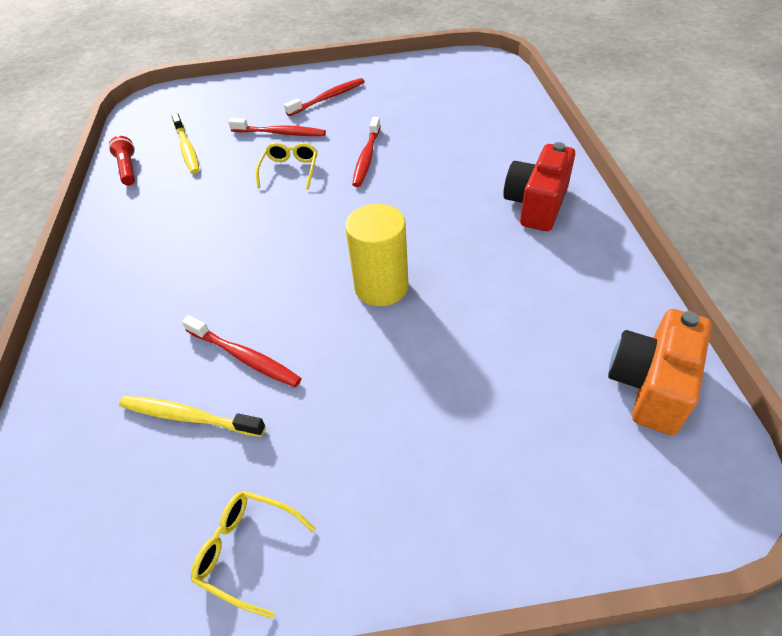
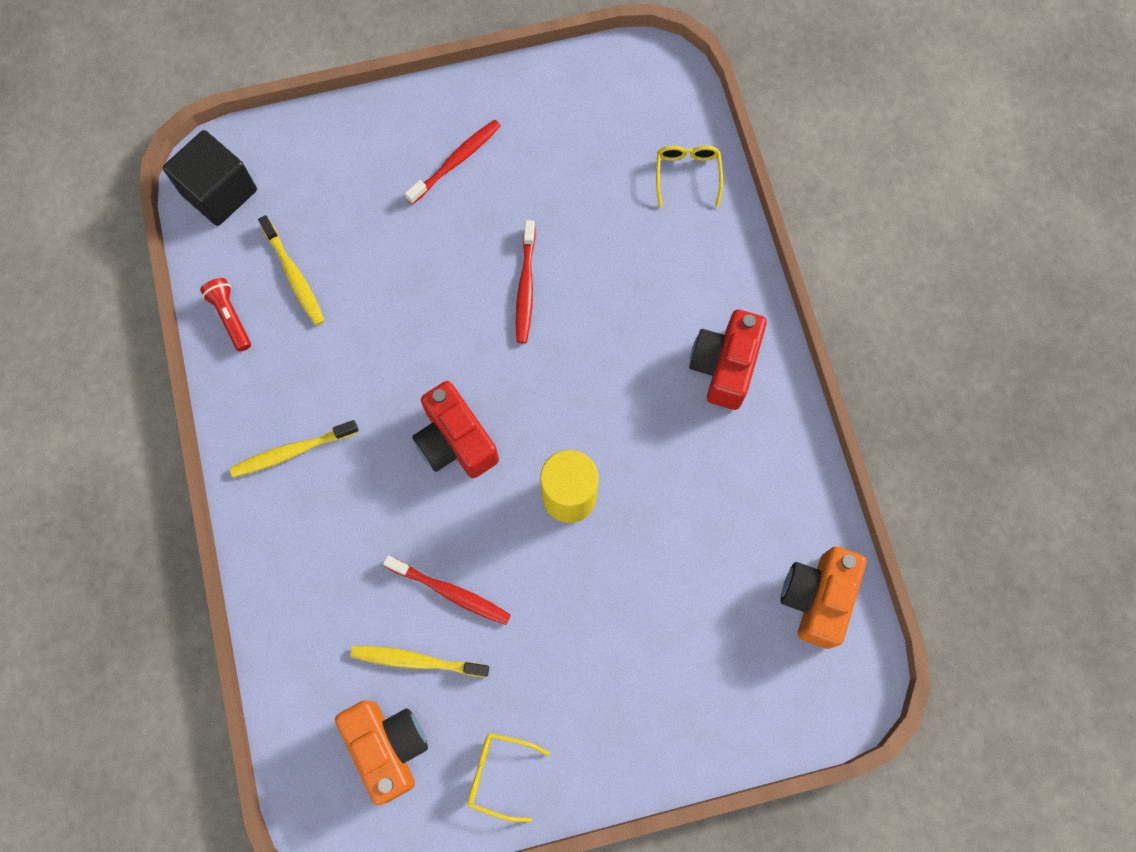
camera: 10 degrees left, 25 degrees up
(124, 505) = (388, 747): none -> orange camera
(137, 247) = (292, 452): none -> yellow toothbrush
(153, 110) = (219, 192): none -> black cube
(280, 133) = (408, 240): red toothbrush -> none
(283, 245) = (455, 441): none -> red camera
(290, 170) = (436, 314): yellow glasses -> yellow glasses (687, 174)

